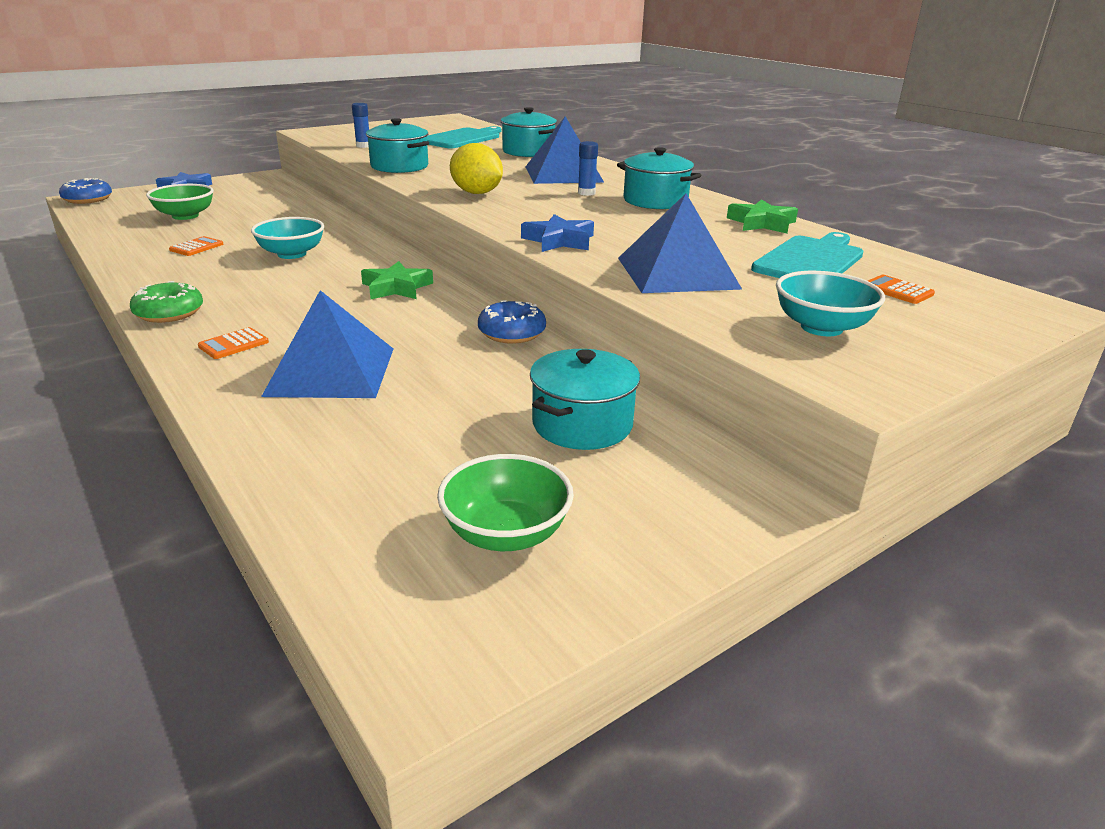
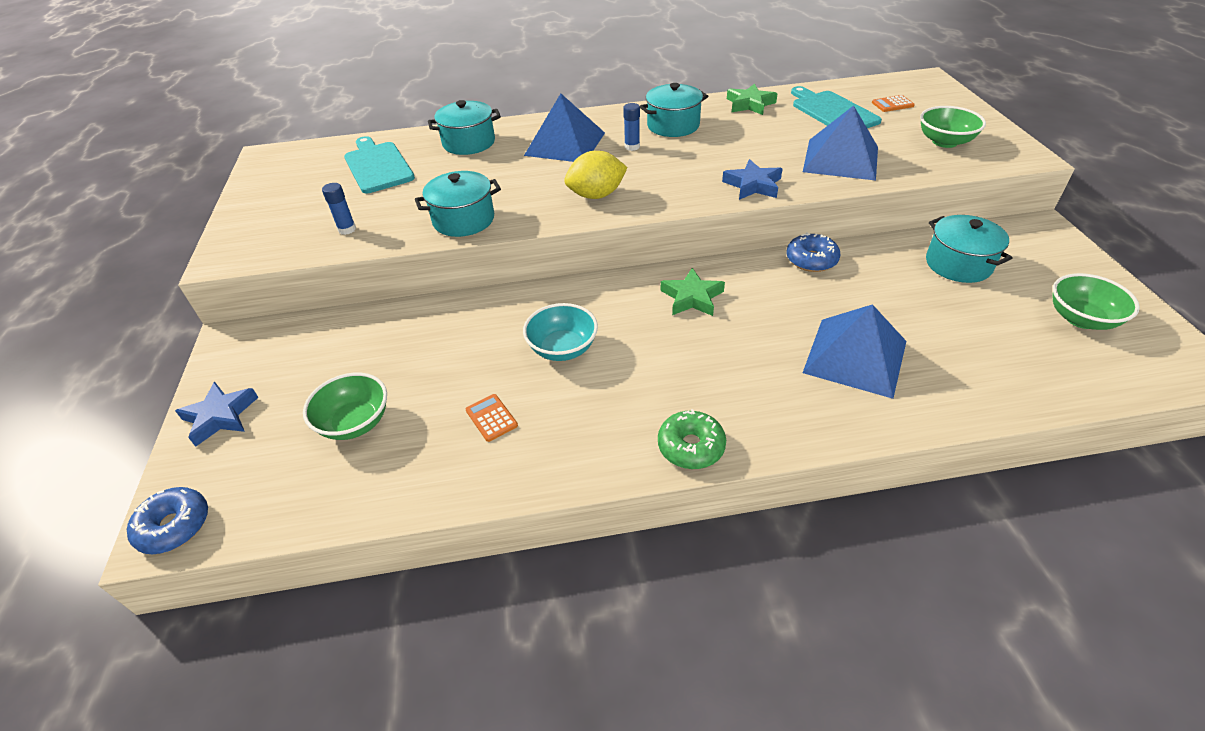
camera: 60 degrees left, 15 degrees up
(233, 344) = (785, 406): orange calculator -> none
(821, 327) = (944, 142): turquoise bowl -> green bowl

